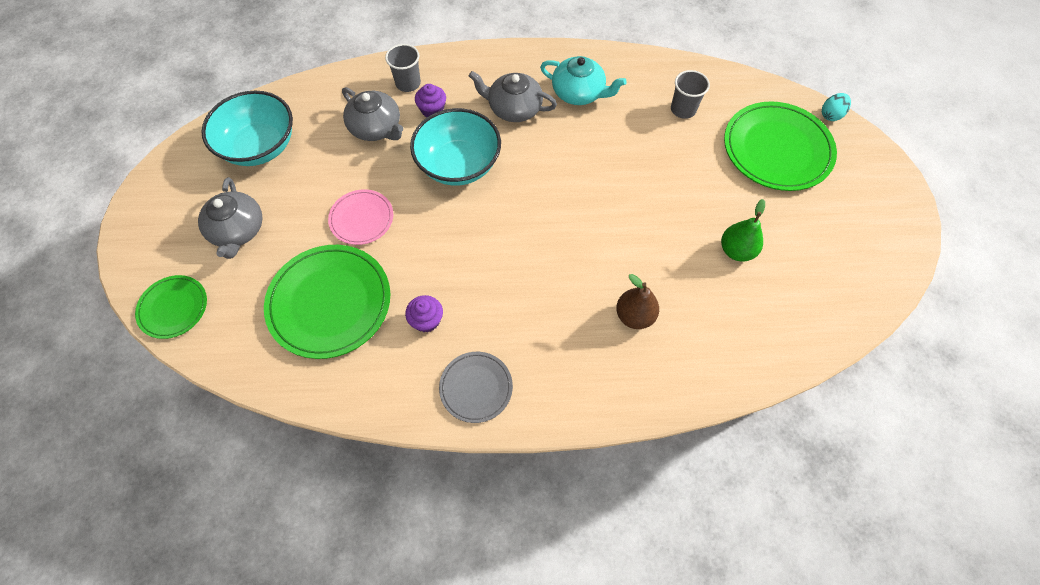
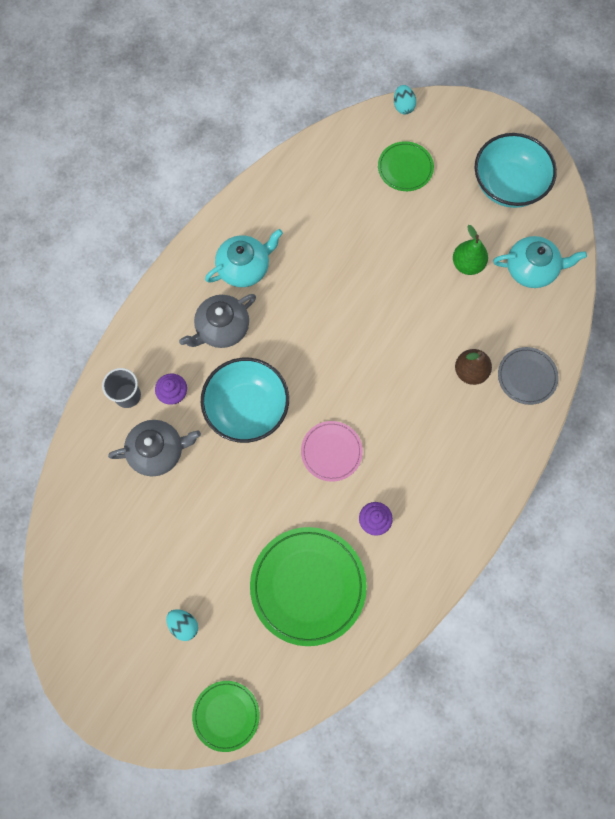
camera: 55 degrees left, 10 degrees up
(238, 230) = (184, 625): grey teapot -> turquoise egg
(260, 146) = (104, 561): turquoise bowl -> turquoise bowl (508, 185)
(361, 219) = (245, 517): pink plate -> pink plate (331, 451)
(476, 387) = (452, 519): grey plate -> grey plate (527, 376)
(683, 109) = (320, 203): grey cup -> none
(777, 149) = (405, 168): green plate -> green plate, size x0.56
(785, 308) = (531, 269): none -> turquoise teapot

